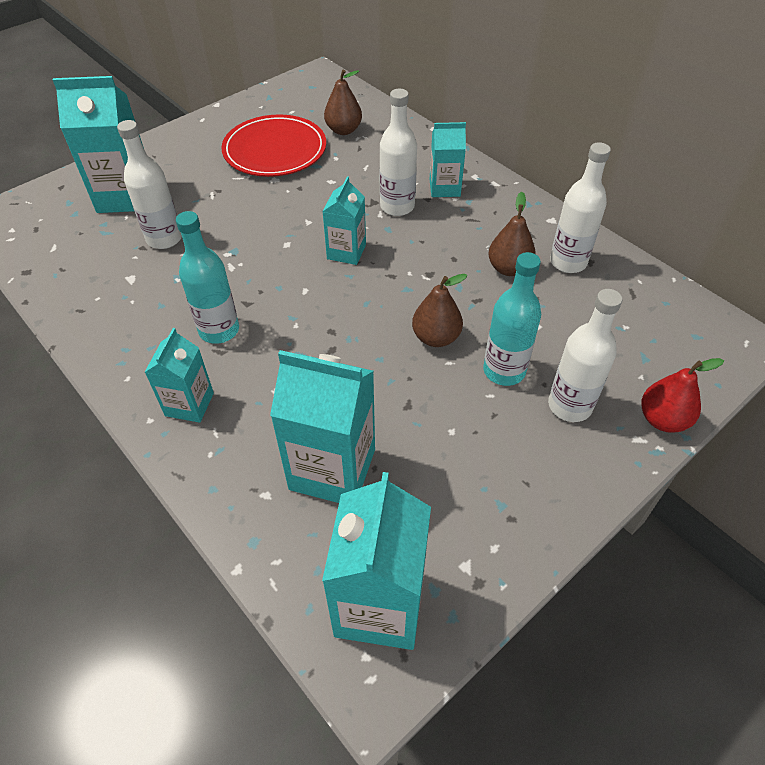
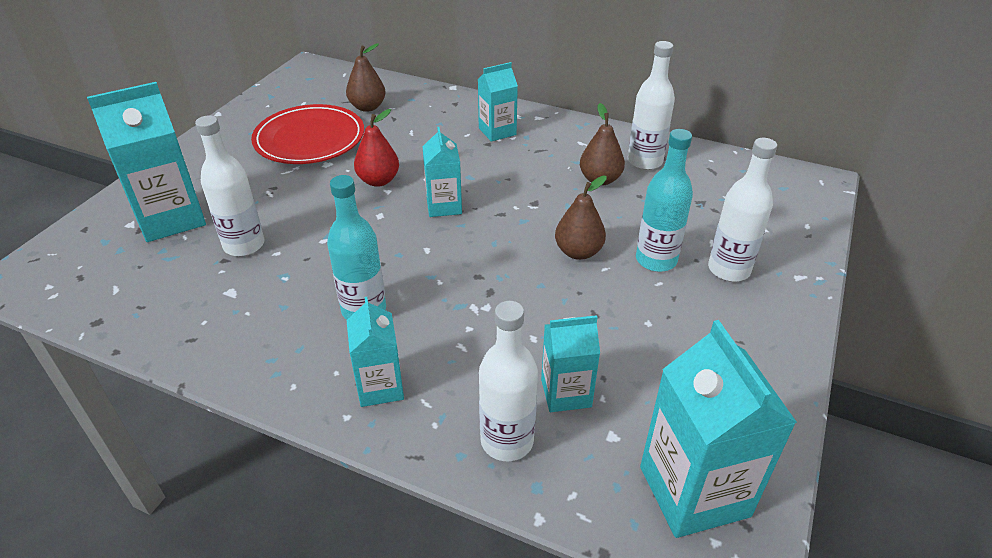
camera: 25 degrees left, 10 degrees down
(332, 469) = (566, 393): turquoise carton -> turquoise carton, size x0.59
(397, 206) = (465, 157): white bottle -> white bottle (507, 441)
(662, 419) = (805, 256): red pear -> red pear (378, 180)

